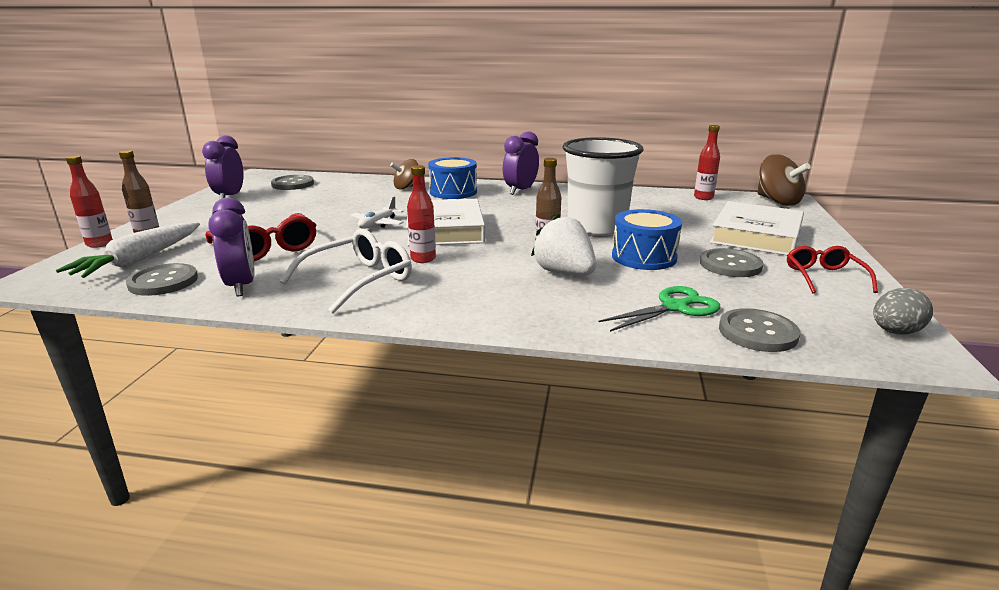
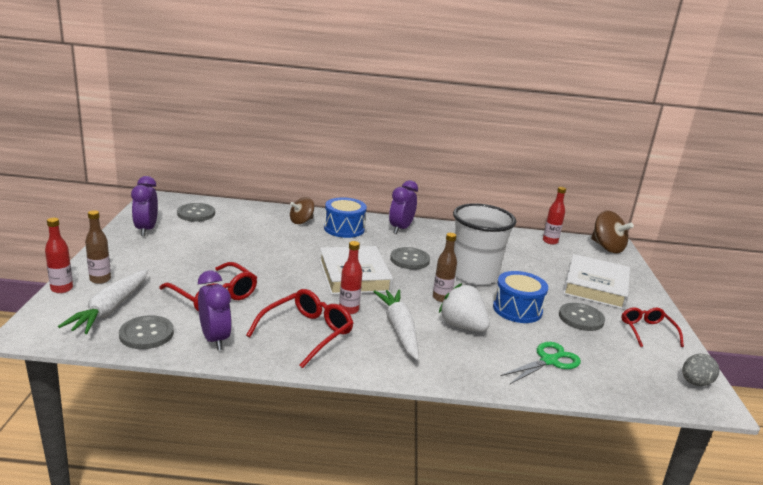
camera: 10 degrees left, 0 degrees up
(358, 280) = (306, 333): white glasses -> red glasses
(378, 224) = (295, 268): white plane -> none
(479, 277) = (399, 329): none -> white carrot
(757, 332) = (608, 384): grey button -> grey button (409, 260)

